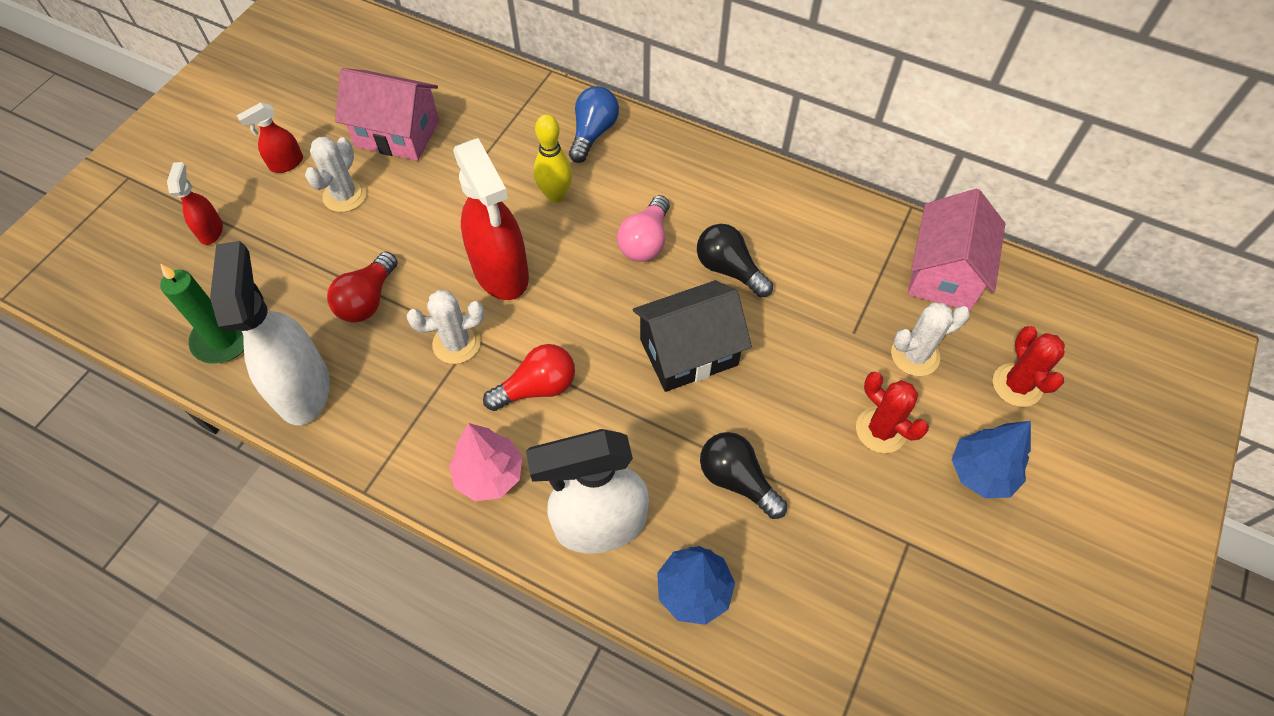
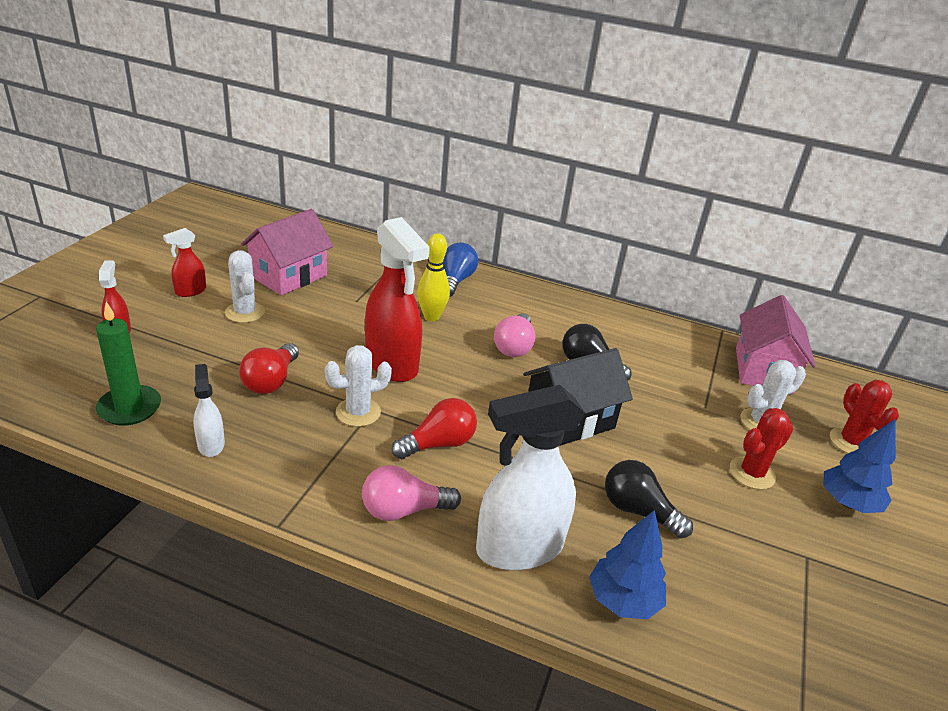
camera: 10 degrees left, 25 degrees down
(303, 388) = (211, 444): white spray bottle -> white spray bottle, size x0.48
(345, 195) = (245, 312): white cactus -> white cactus turned 45 degrees counterclockwise
(397, 134) = (289, 276): pink house -> pink house turned 60 degrees counterclockwise
(489, 475) = (403, 510): pink tree -> pink light bulb
(880, 430) = (752, 473): red cactus -> red cactus turned 75 degrees counterclockwise

